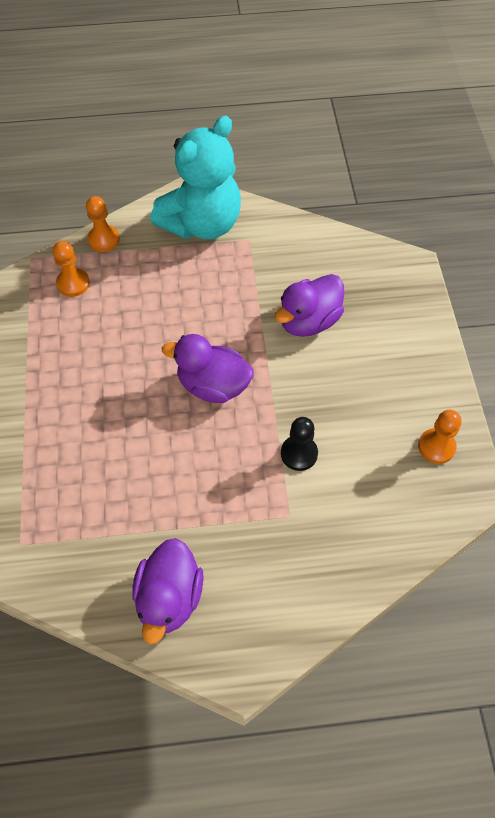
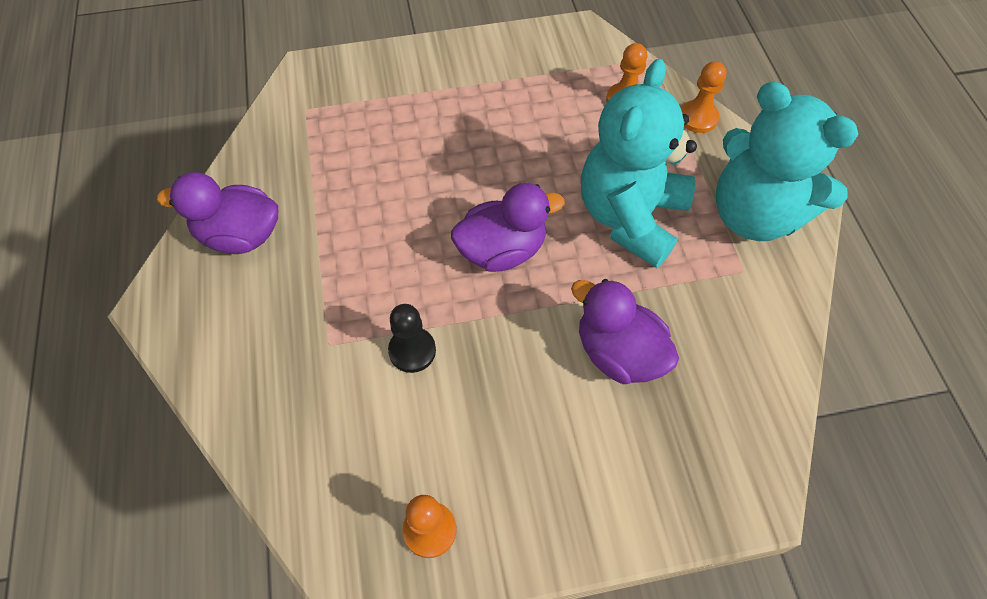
camera: 85 degrees right, 0 degrees up
(193, 297) = (630, 217): none -> turquoise teddy bear
(213, 385) = (502, 250): purple duck -> purple duck turned 60 degrees clockwise

